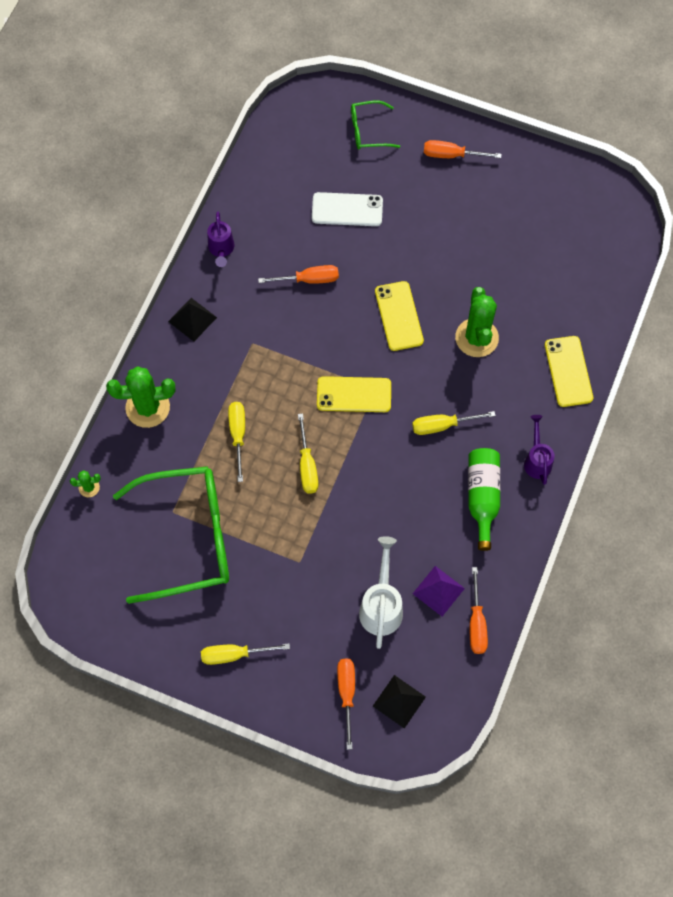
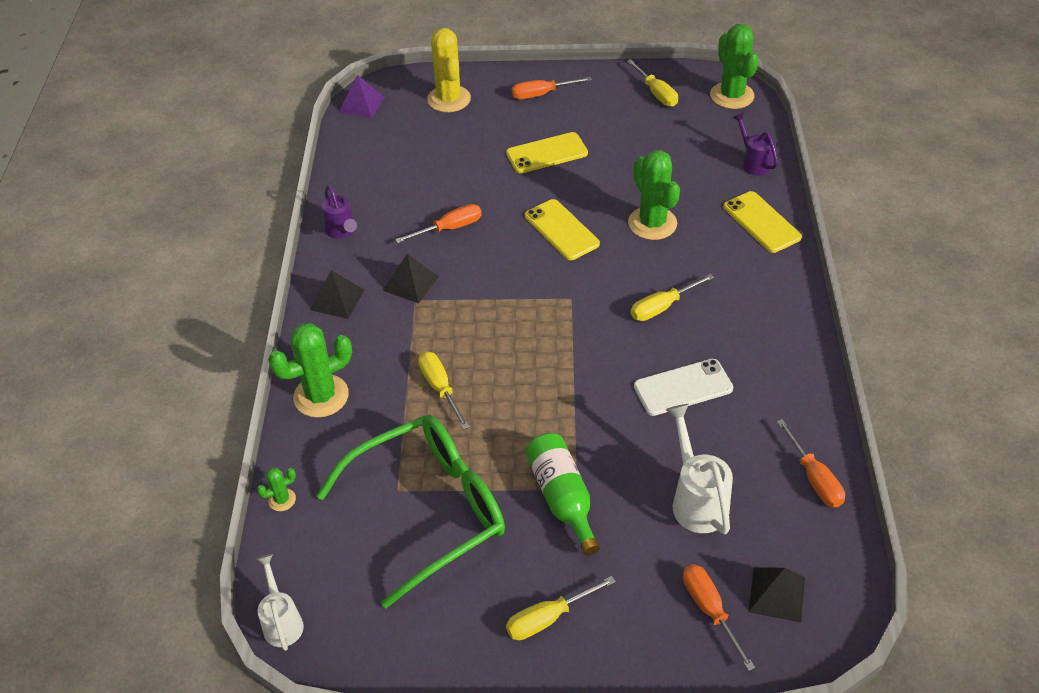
camera: 20 degrees left, 20 degrees down
(57, 584) = (282, 621): none -> white watering can
(255, 325) = (411, 283): none -> black pyramid
(307, 466) = (535, 391): yellow screwdriver -> yellow screwdriver (656, 93)
(347, 209) = (460, 162): white phone -> white phone (683, 387)
(354, 395) = (551, 310): yellow phone -> yellow phone (547, 153)
(368, 131) = (449, 99): green glasses -> yellow cactus
(438, 591) = (752, 461): purple pyramid -> purple pyramid (361, 104)
(482, 497) = (744, 356): green bottle -> green bottle (562, 498)
(537, 460) = (779, 305): purple watering can -> purple watering can (753, 162)
(620, 220) = (732, 96): none -> green cactus

